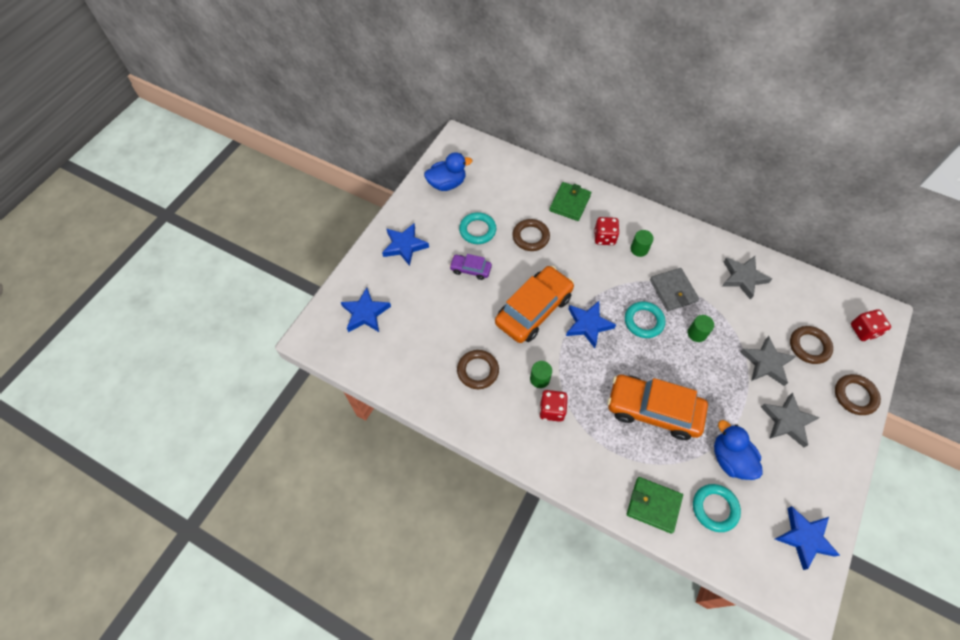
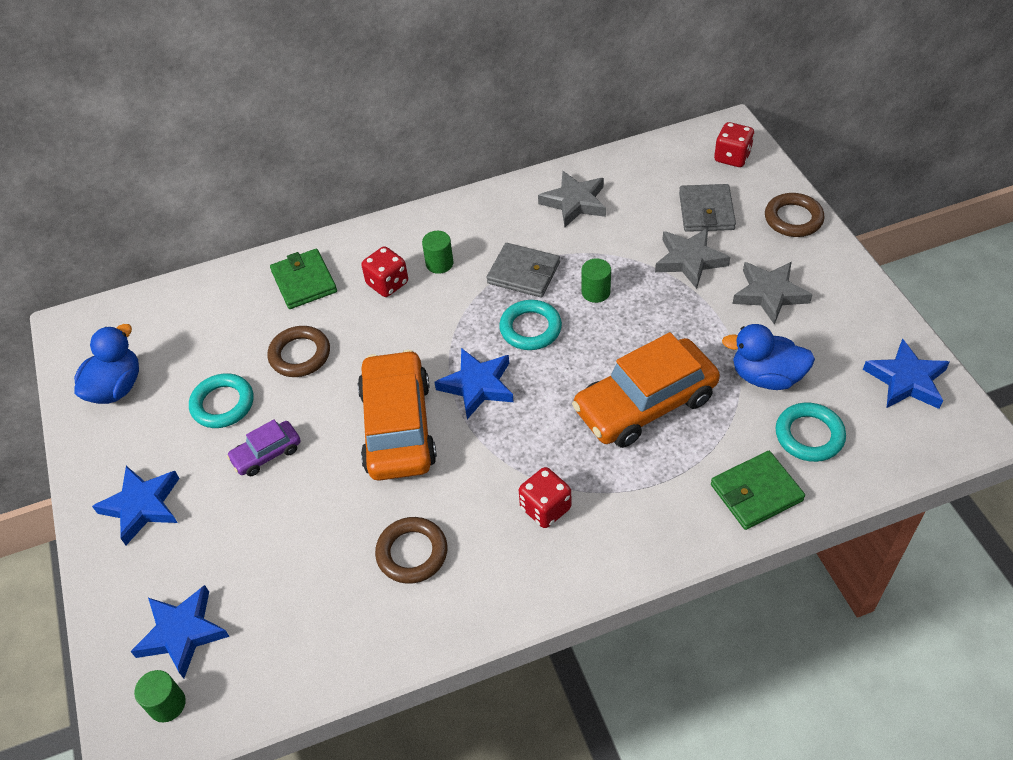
camera: 45 degrees left, 10 degrees down
(539, 379) = (493, 490): green cylinder -> green cylinder (167, 704)
(809, 346) = (706, 211): brown ring -> grey wallet

